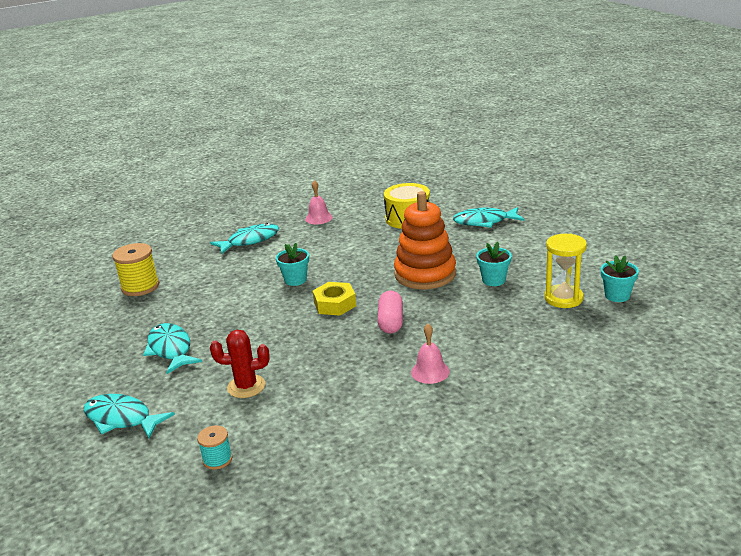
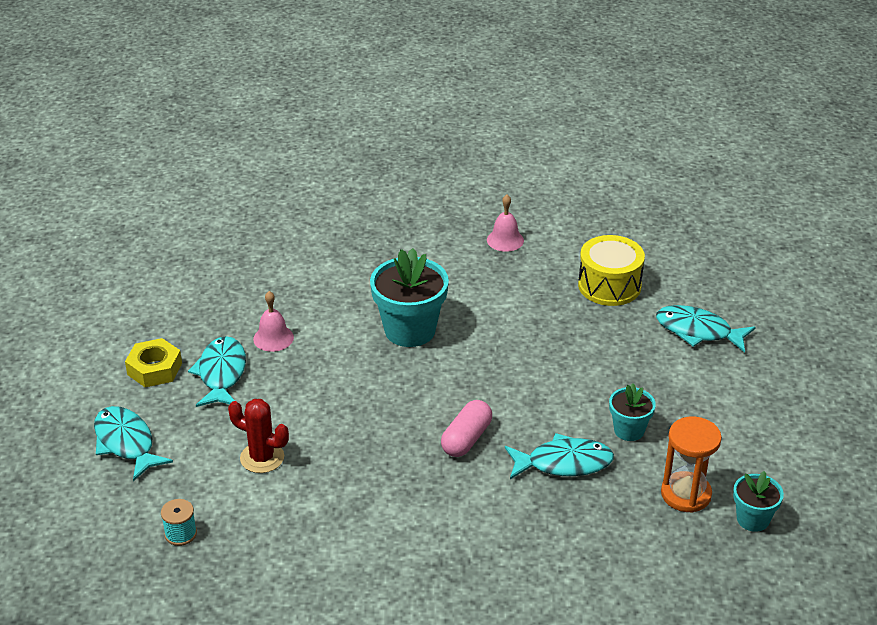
camera: 25 degrees right, 10 degrees up
(140, 287) = (244, 268): yellow spool -> none
(250, 241) = (402, 245): turquoise fish -> turquoise fish (564, 463)
(295, 280) = (410, 330): turquoise flower pot -> turquoise flower pot, size x1.82
(335, 304) = (426, 386): yellow nut -> yellow nut (154, 369)
(425, 274) = (558, 385): orange stacking toy -> none
(430, 372) = (454, 526): pink bell -> pink bell (273, 338)
(563, 298) = (686, 494): yellow hourglass -> orange hourglass

